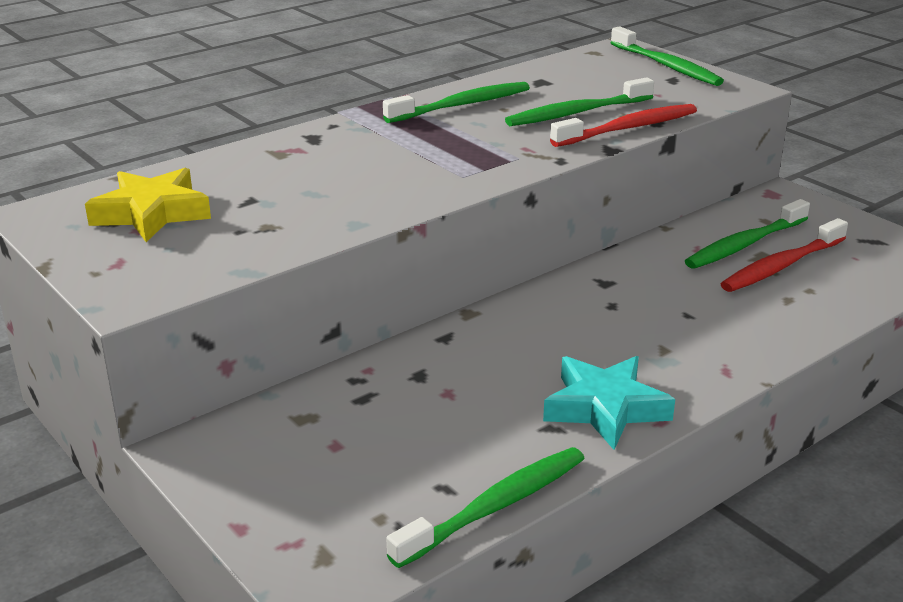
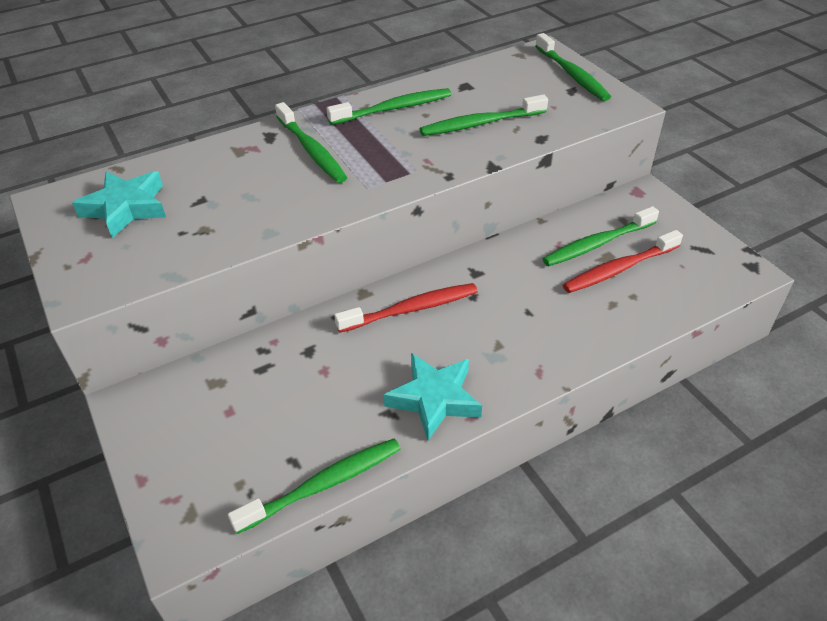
camera: 10 degrees right, 15 degrees up
(151, 213) = (126, 208): yellow star -> turquoise star
(375, 147) = (312, 150): none -> green toothbrush
(628, 128) = (515, 144): red toothbrush -> red toothbrush (411, 309)

